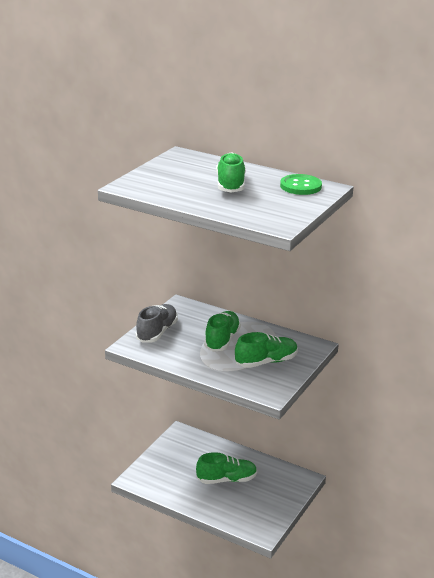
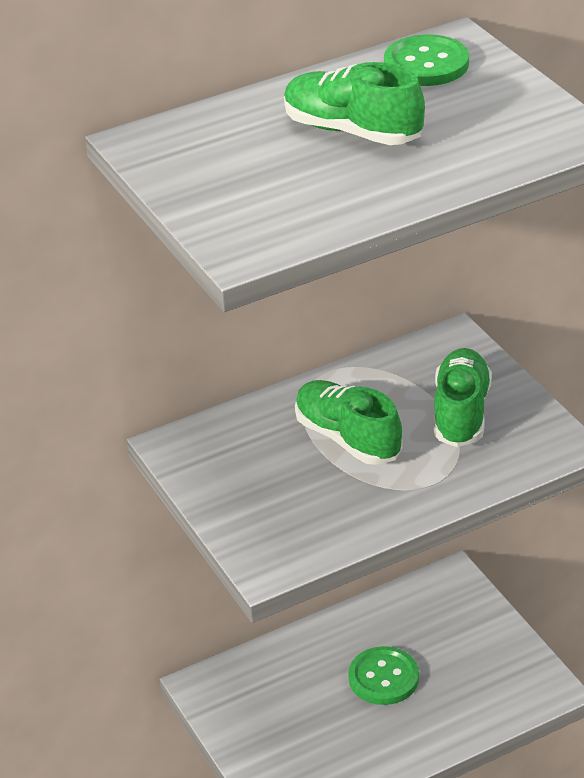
camera: 55 degrees left, 10 degrees up
(157, 332) = (250, 512): grey shoe -> none
(226, 479) = (383, 678): green shoe -> green button

